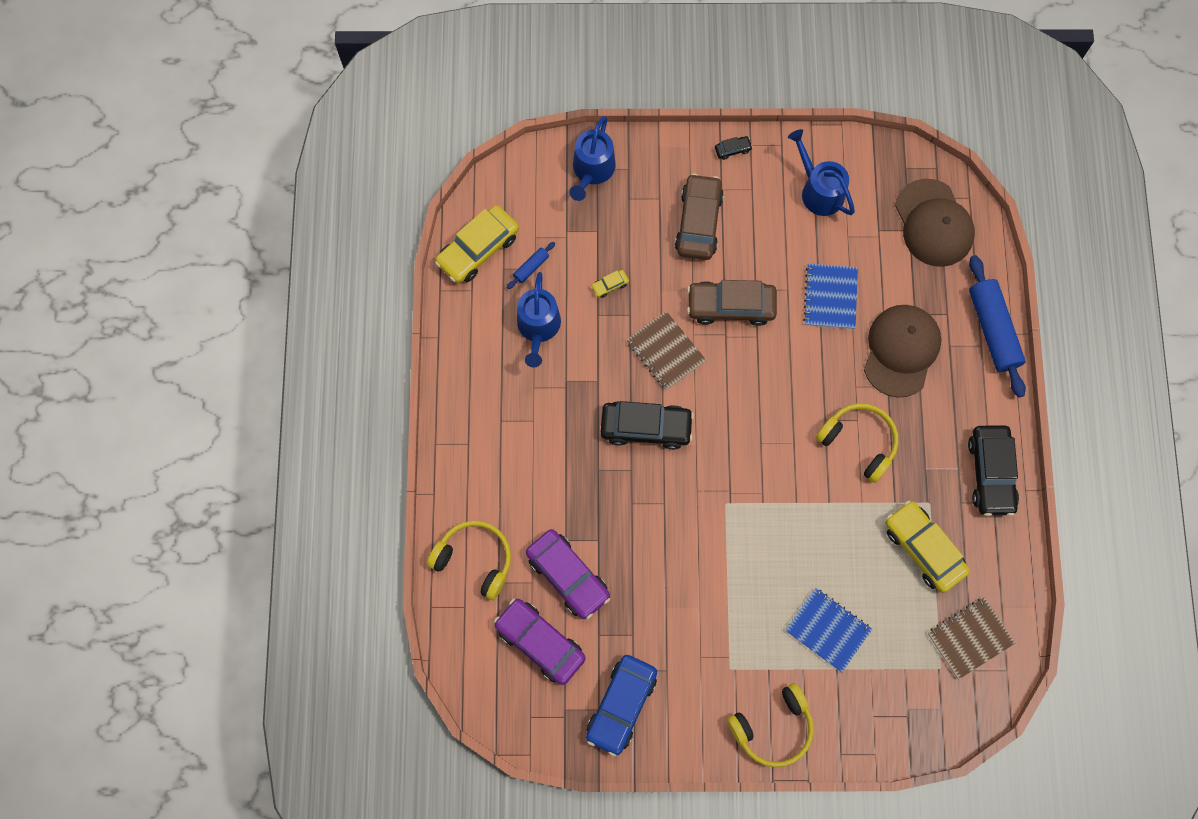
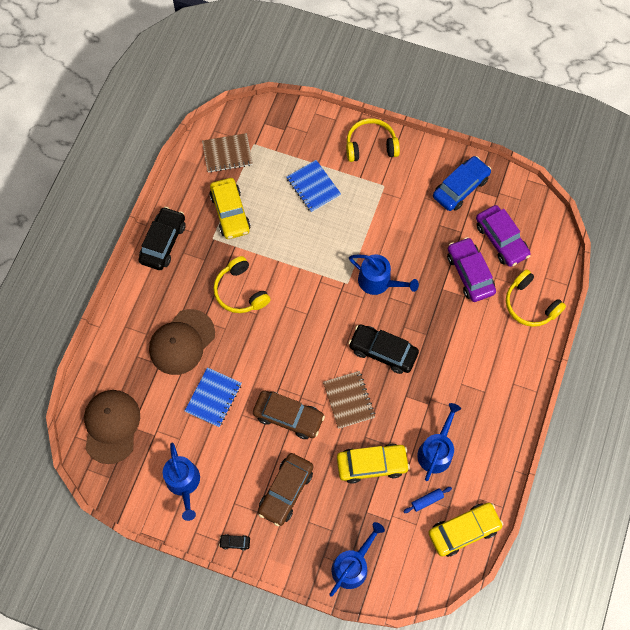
camera: 160 degrees left, 5 degrees down
(610, 285) = (372, 464): yellow car -> yellow car, size x2.38
(685, 520) = (378, 282): none -> blue watering can
(992, 330) = (111, 334): blue rolling pin -> none

